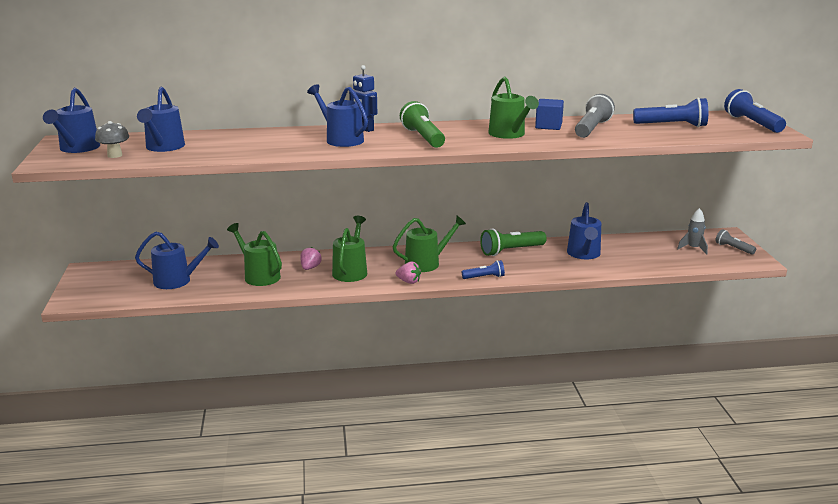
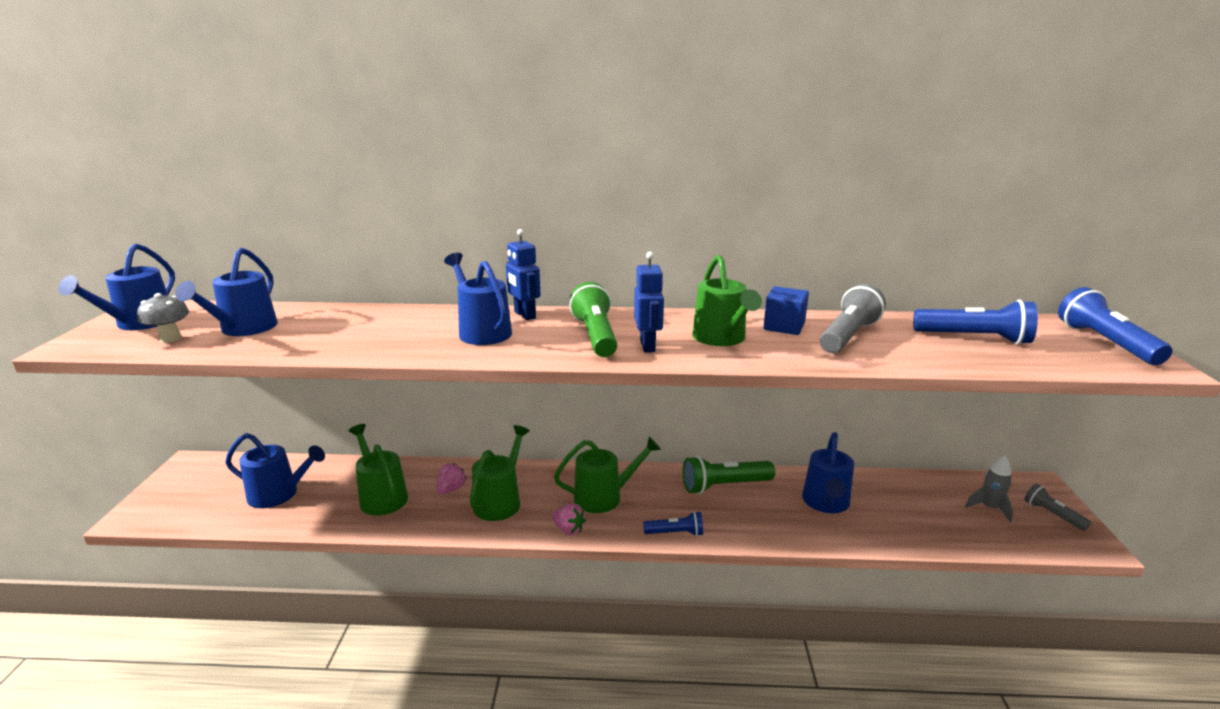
camera: 10 degrees right, 0 degrees up
(462, 141) = (648, 346): none -> blue robot

